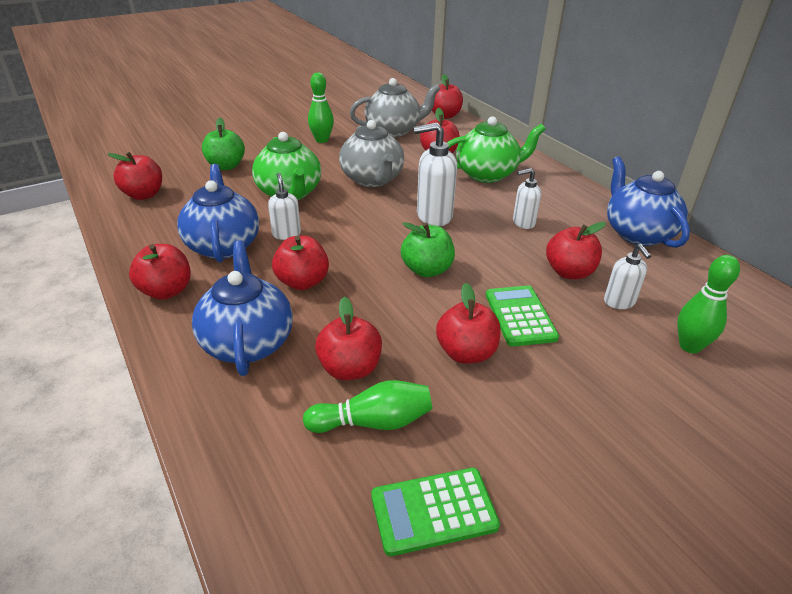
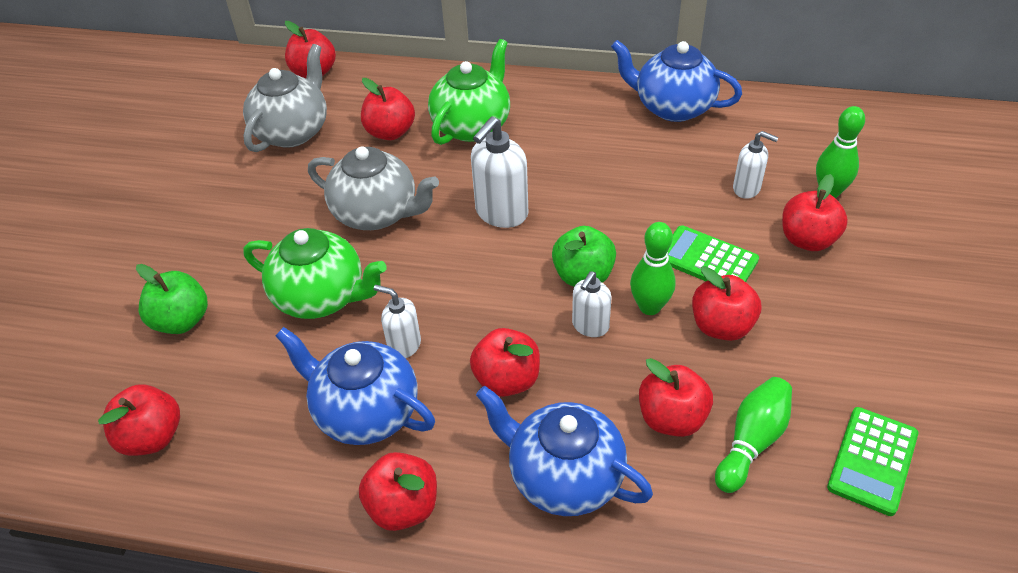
camera: 45 degrees left, 10 degrees up
(322, 140) = (233, 201): green bowling pin -> green bowling pin (649, 307)
(523, 222) = (581, 161): white soap dispenser -> white soap dispenser (590, 326)
(569, 272) = (681, 187): red apple -> red apple (807, 240)

